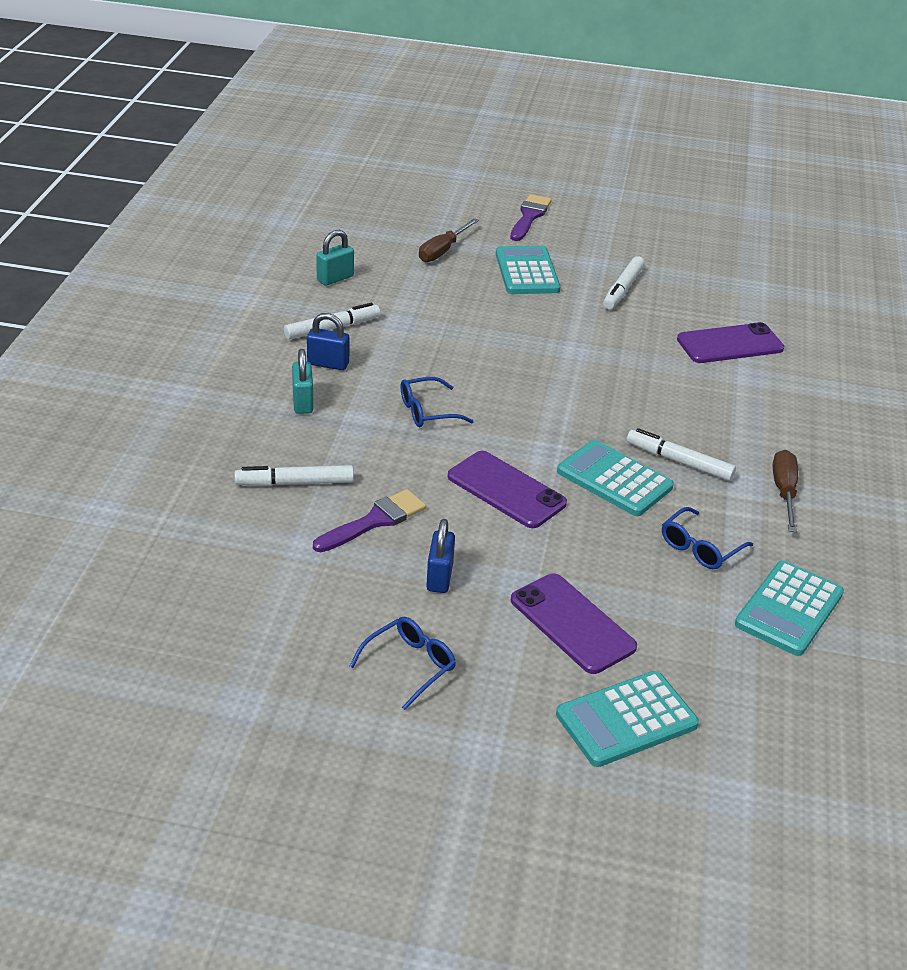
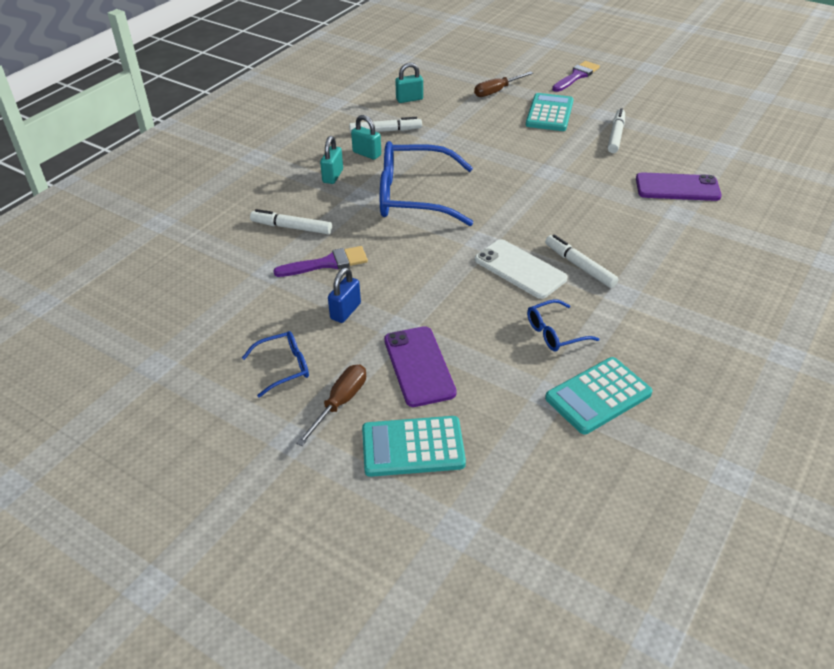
camera: 25 degrees right, 5 degrees up
(328, 364) = (367, 154): blue padlock -> turquoise padlock
(427, 411) = (413, 196): blue glasses -> blue glasses, size x2.11
(506, 490) = (433, 261): purple phone -> none
(614, 479) = (520, 269): turquoise calculator -> white phone
(623, 289) = (615, 135): white marker -> white marker turned 150 degrees clockwise
(784, 492) = (652, 305): brown screwdriver -> brown screwdriver (340, 403)

